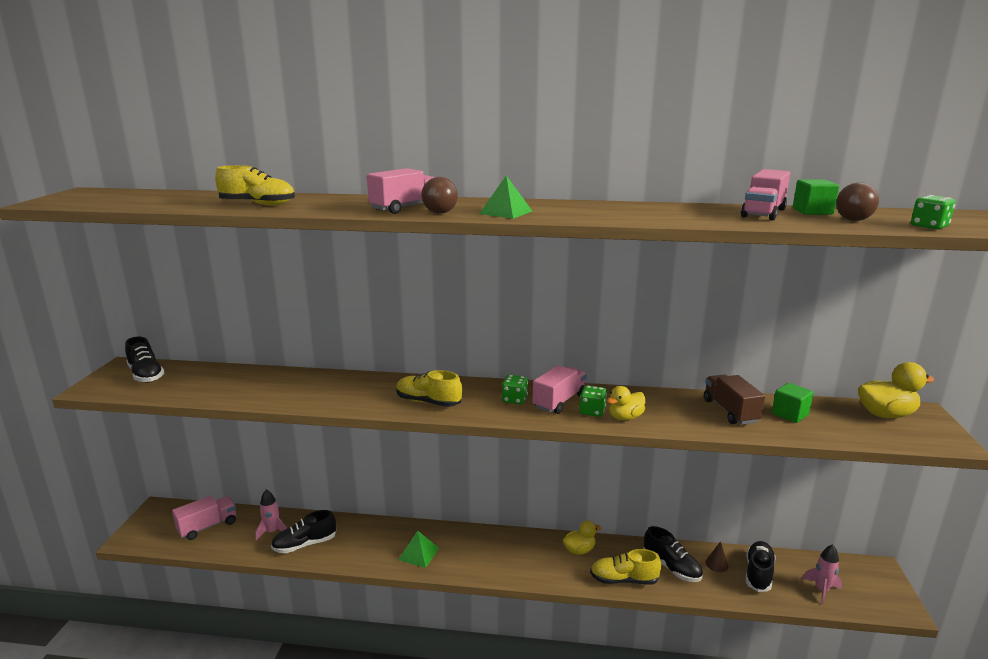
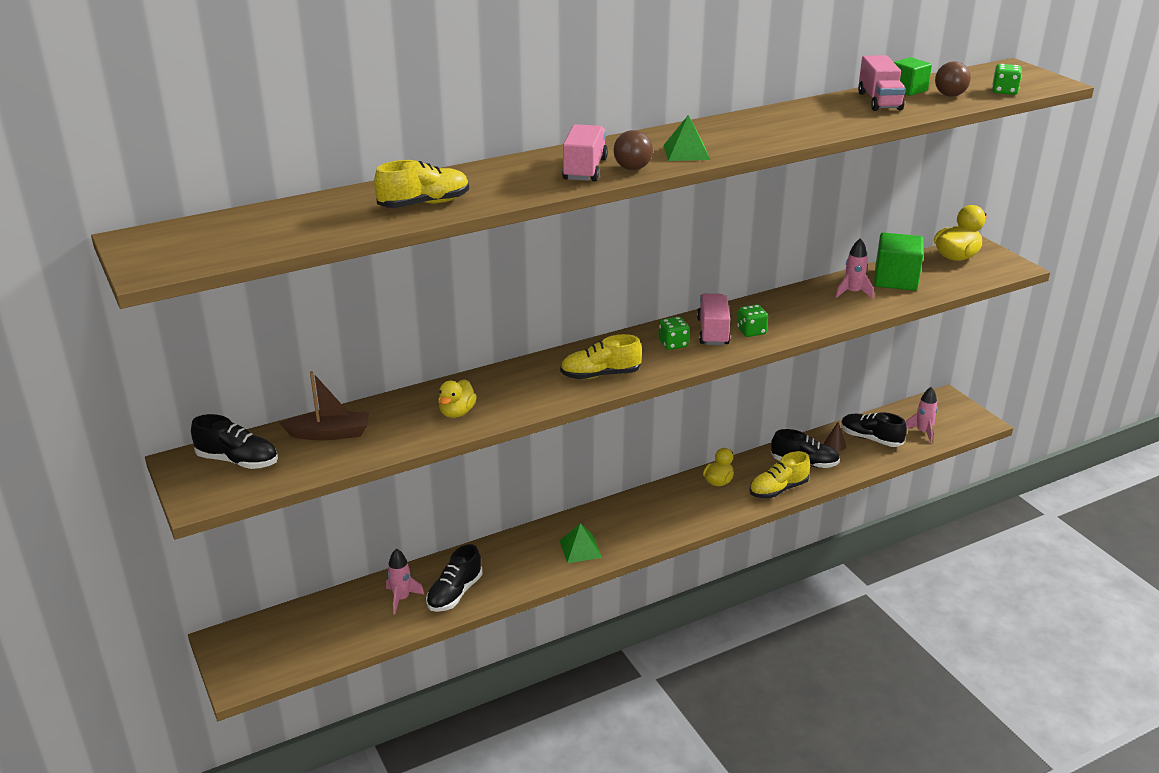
camera: 35 degrees left, 10 degrees up
(207, 526) = (317, 628): pink truck -> none
(213, 378) = (329, 434): none -> brown boat
(625, 417) = (783, 327): yellow duck -> yellow duck (457, 412)
(730, 411) = (852, 292): brown truck -> pink rocket
(758, 573) = (870, 439): black shoe -> black shoe turned 45 degrees counterclockwise
(790, 414) = (895, 280): green cube -> green cube, size x1.63

